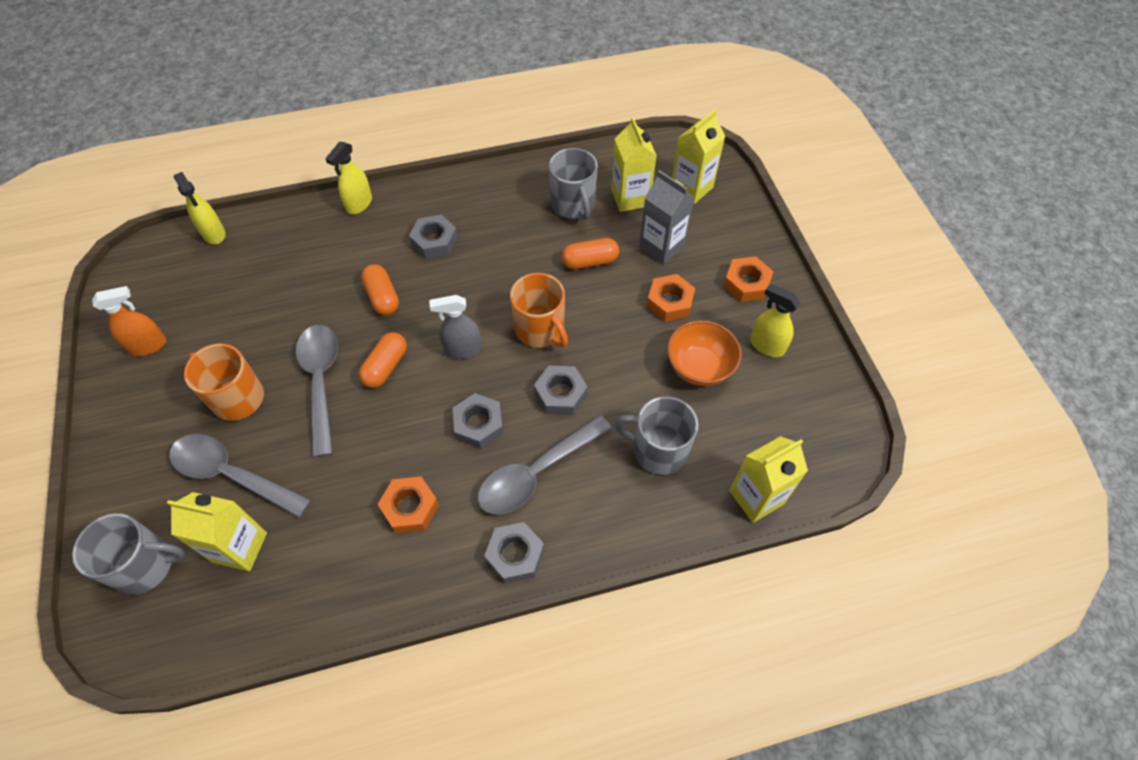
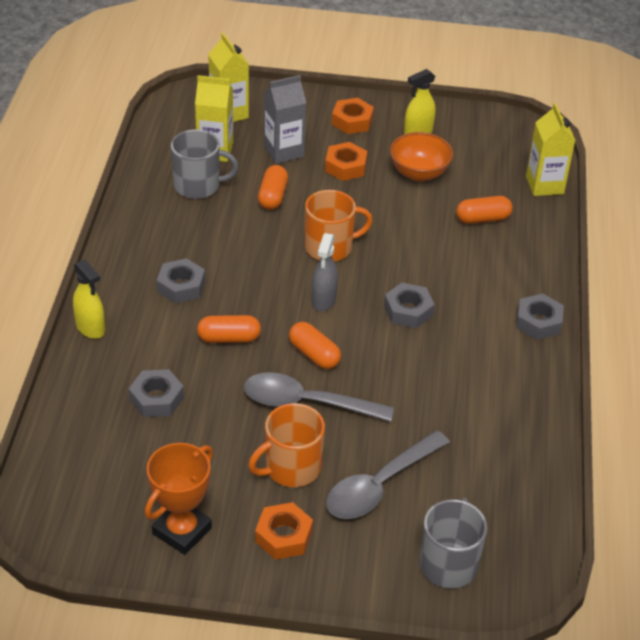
camera: 70 degrees left, 15 degrees down
(148, 346) = (182, 531): orange spray bottle -> orange trophy
(214, 234) = (51, 452): yellow spray bottle -> none
(240, 547) = (459, 492): yellow carton -> none
(410, 508) = (469, 372): orange nut -> orange nut (283, 536)
(536, 473) = (471, 290): grey spoon -> none
(560, 394) = (403, 255): grey nut -> grey nut (156, 399)
(658, 450) = (482, 219): grey mug -> orange capsule

